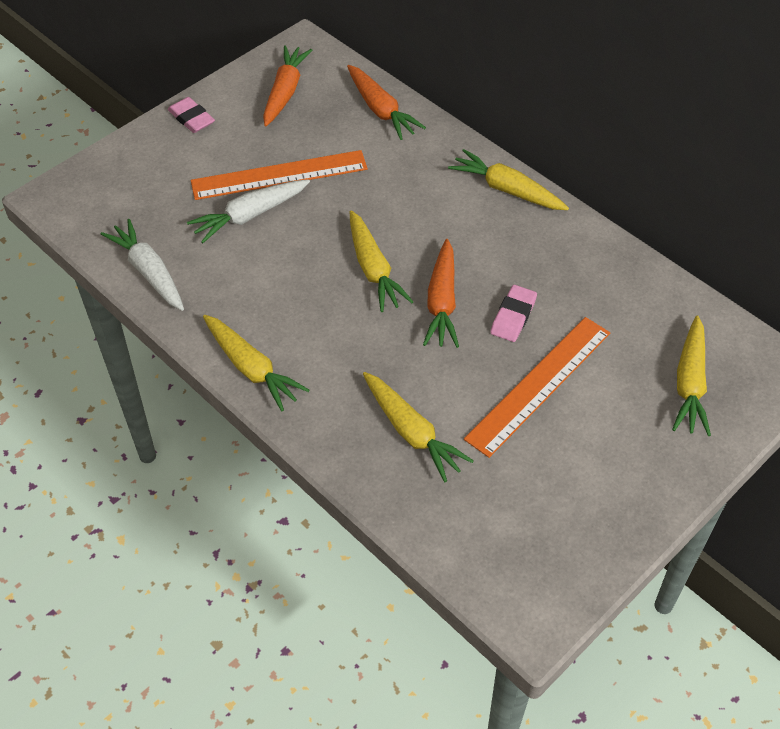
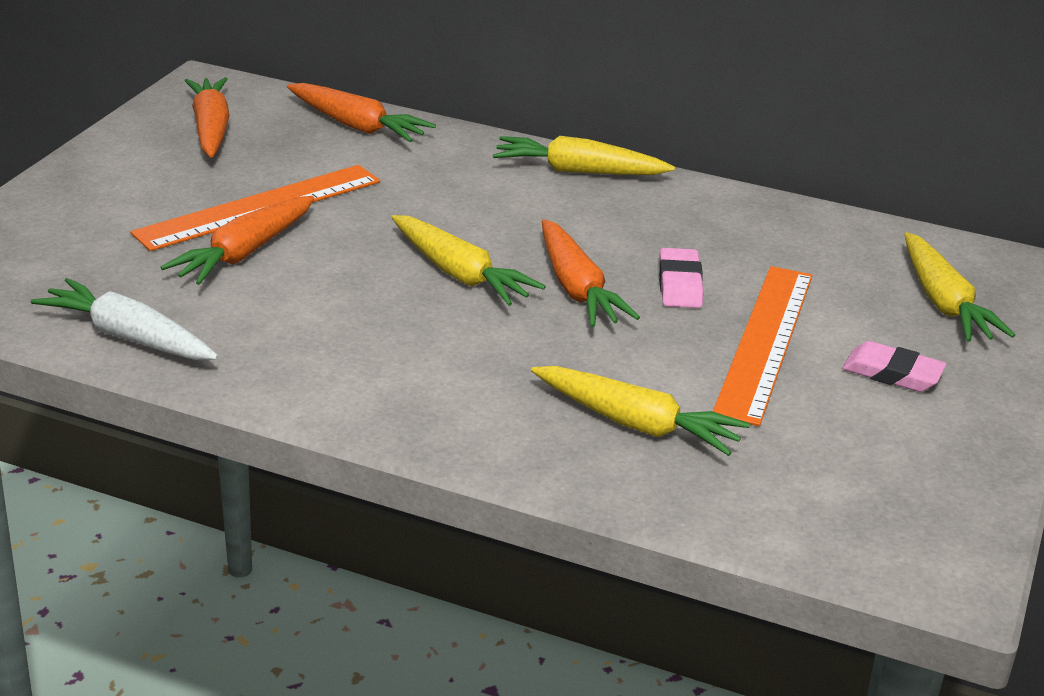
camera: 25 degrees left, 20 degrees down
(191, 118) = (89, 173): pink eraser -> pink eraser (892, 373)
(250, 215) = (244, 253): white carrot -> orange carrot
(251, 368) = (358, 407): yellow carrot -> none

